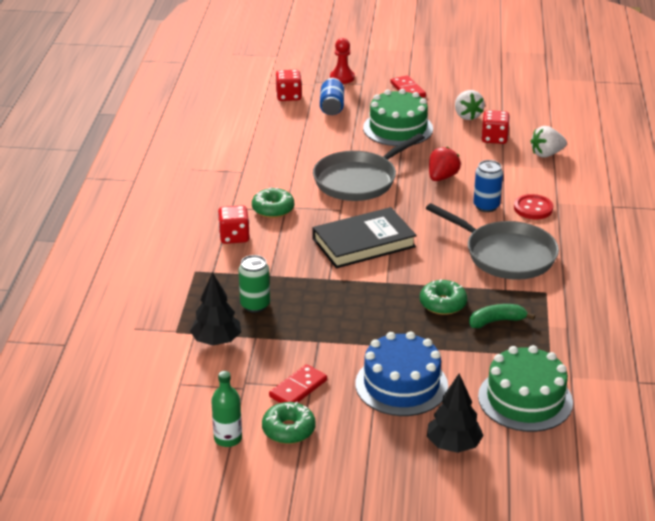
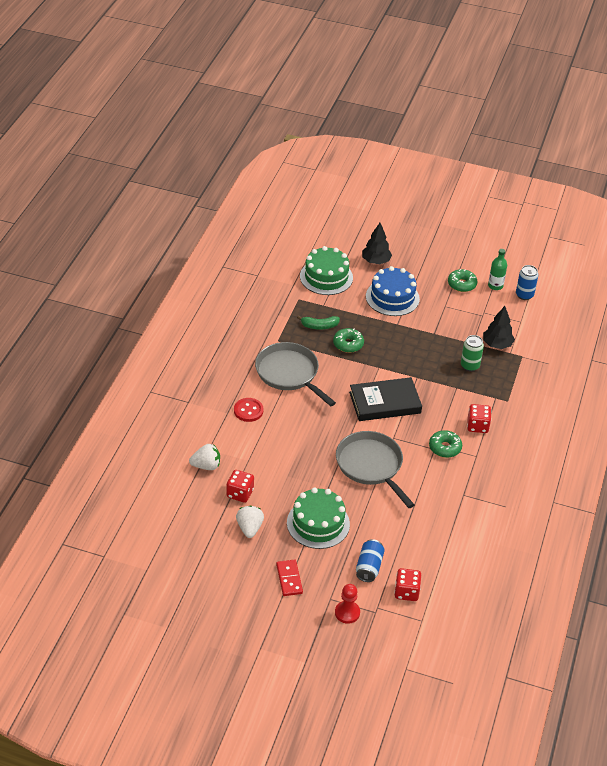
camera: 170 degrees left, 10 degrees up
(298, 388) = (452, 306): red domino -> none
(358, 180) = (371, 466): grey pan -> grey pan turned 90 degrees counterclockwise
(442, 177) = (303, 456): red strawberry -> none
(486, 206) = (282, 419): blue can -> blue can (524, 295)

